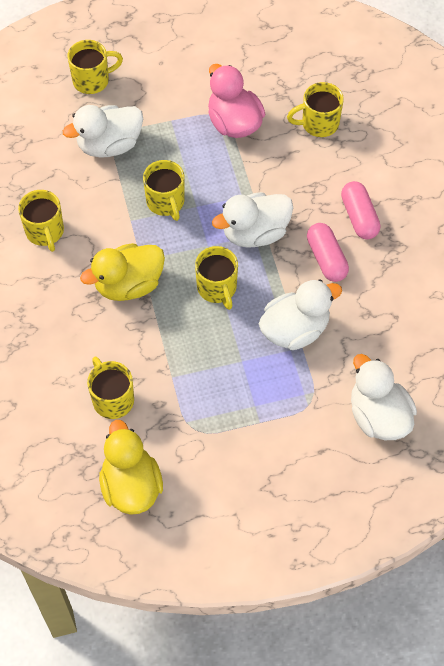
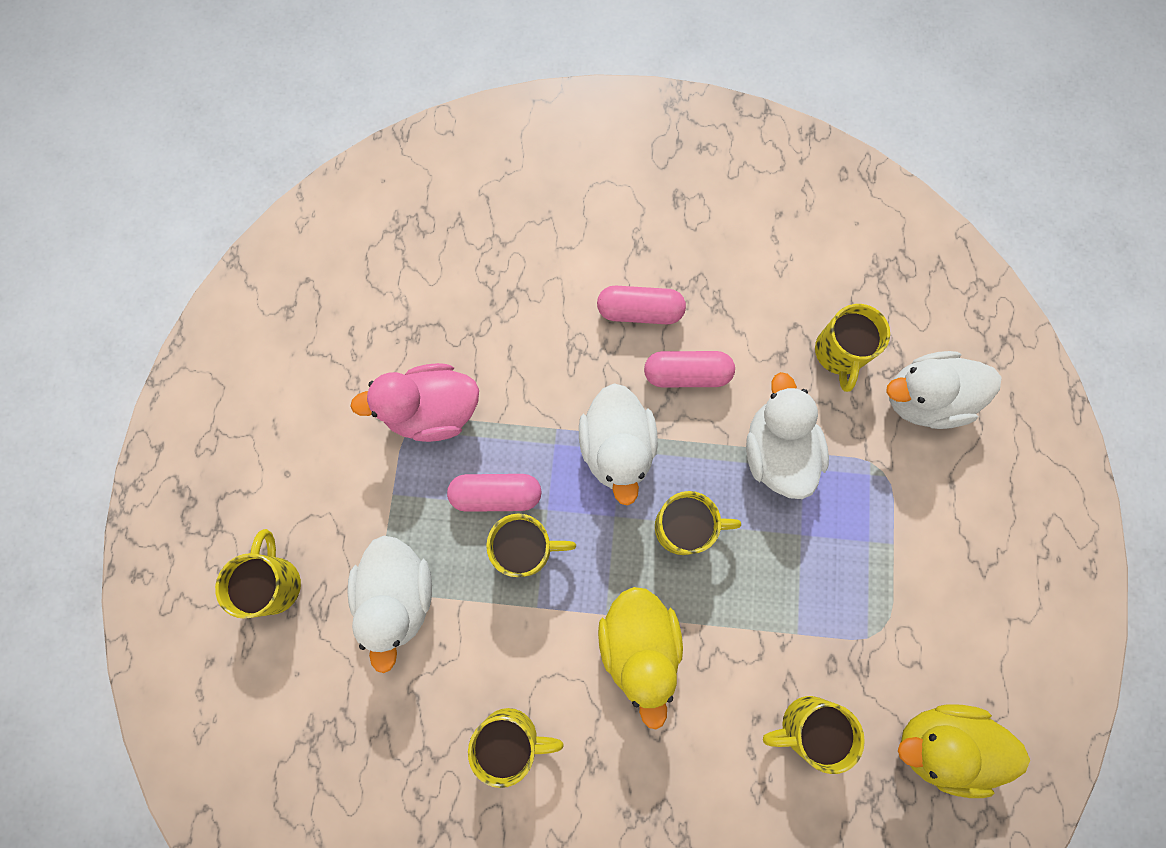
camera: 70 degrees left, 15 degrees up
(194, 175) = (496, 494): none -> pink capsule
(318, 124) = (479, 304): yellow mug -> yellow mug (839, 353)

